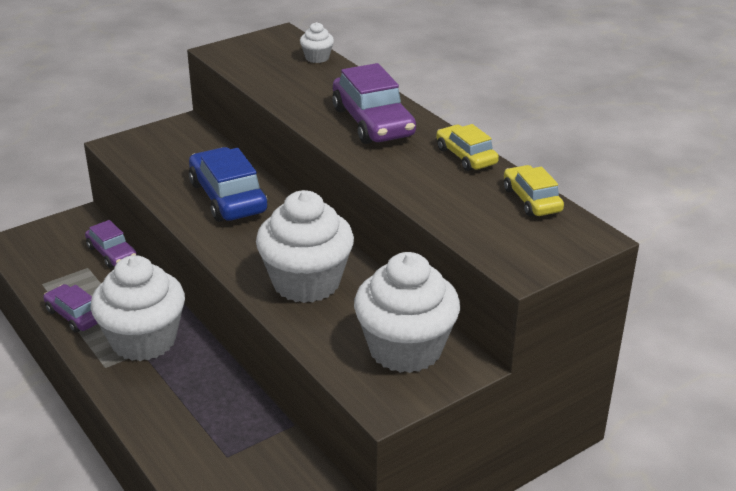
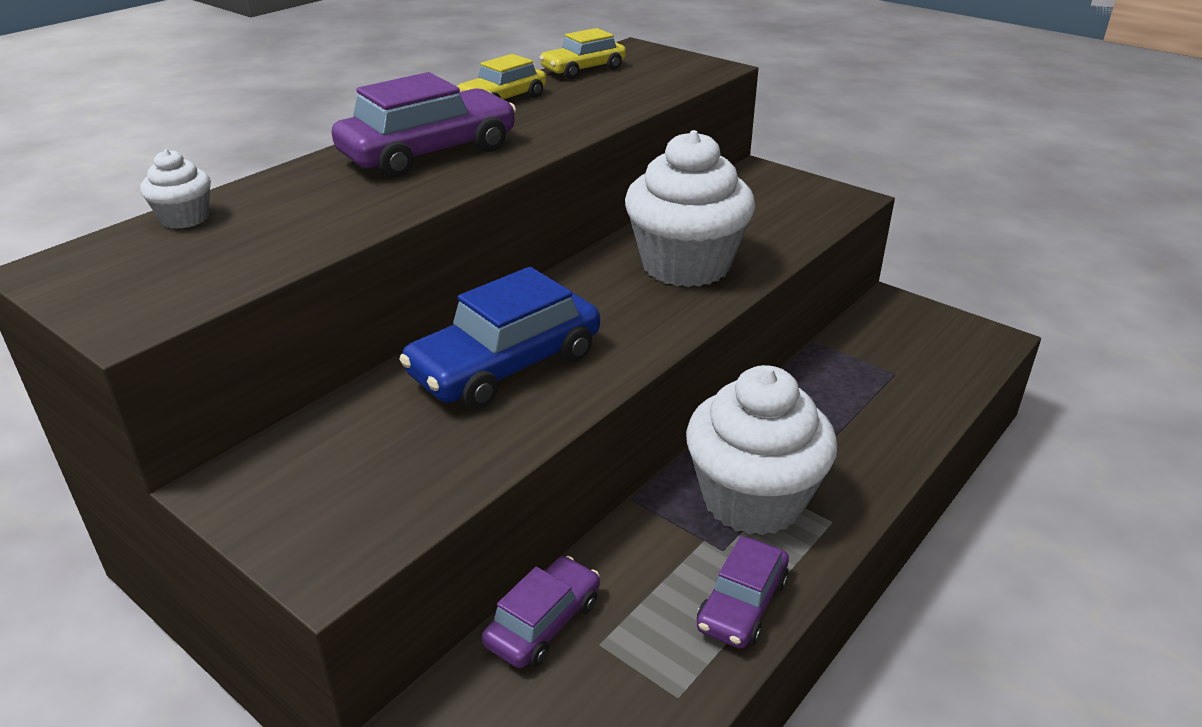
camera: 105 degrees left, 0 degrees up
(405, 349) = (759, 198): white cupcake -> none

